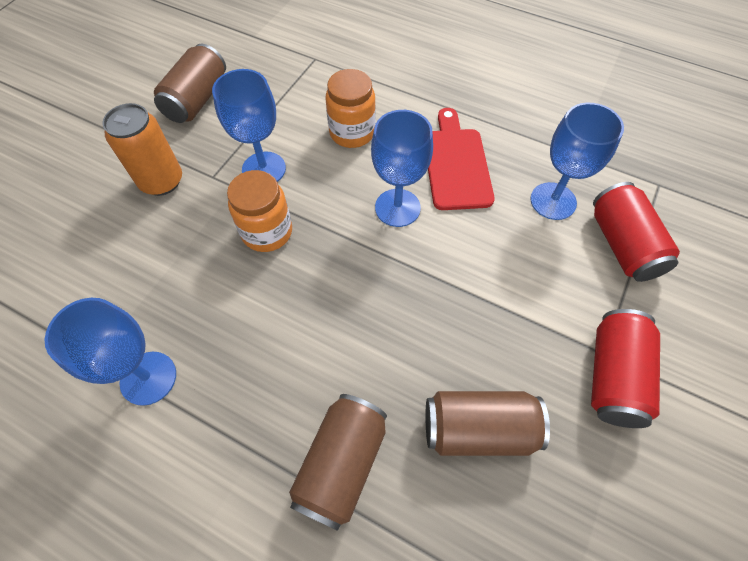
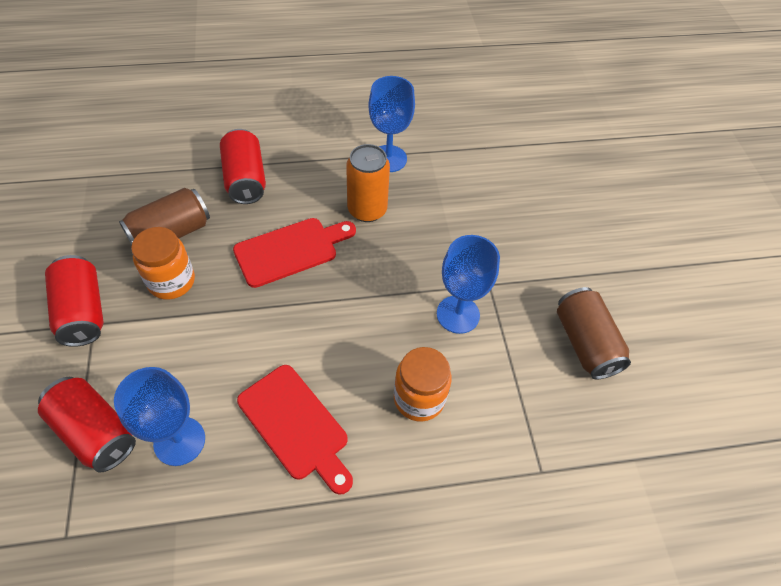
camera: 140 degrees right, 5 degrees down
(162, 181) = (519, 259): orange can -> orange can (367, 210)
(267, 232) = (404, 269): orange jar -> orange jar (171, 281)
(341, 464) = (245, 179): brown can -> red can
(358, 318) = (290, 250): none -> red cutting board
(397, 208) = (320, 347): blue goblet -> none

